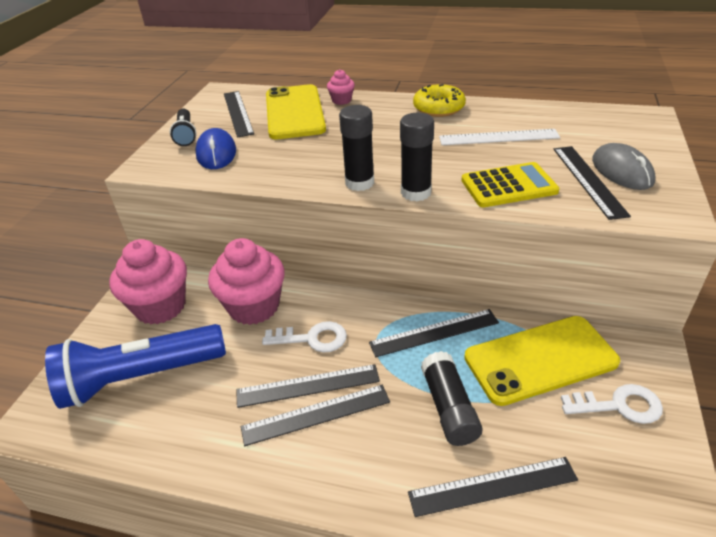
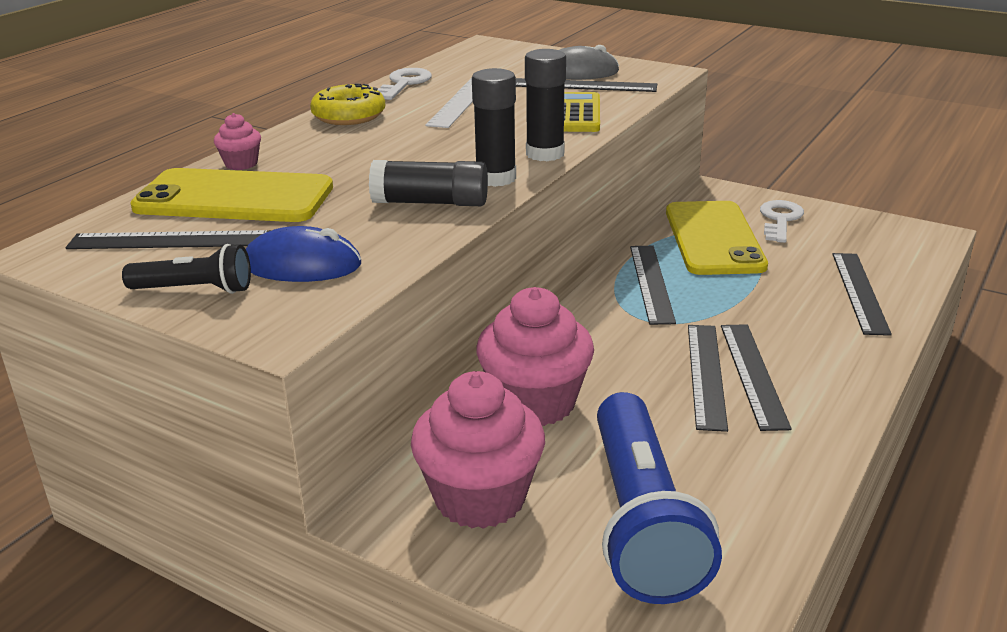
camera: 75 degrees left, 10 degrees down
(312, 338) = (625, 362): white key -> white key (404, 83)
(449, 407) = (763, 295): black glue stick -> black glue stick (430, 202)

